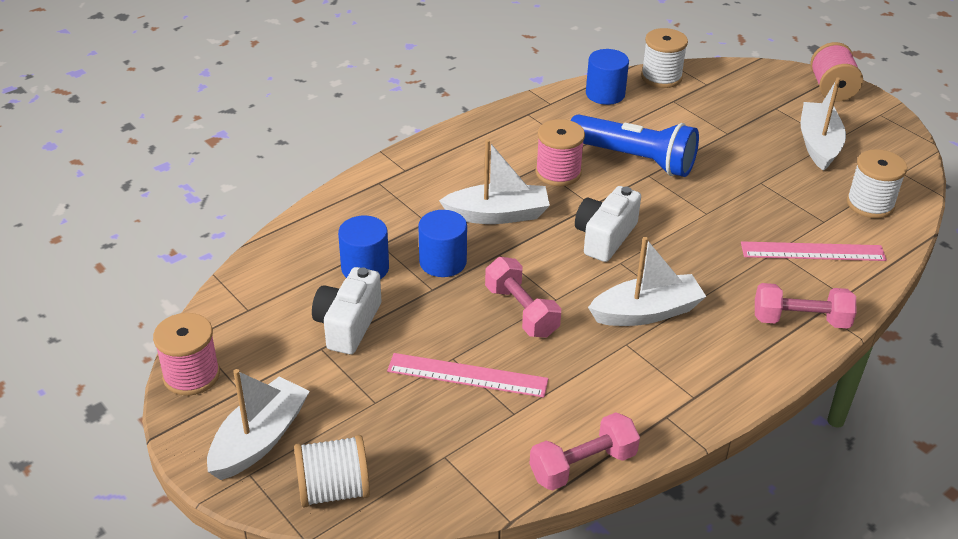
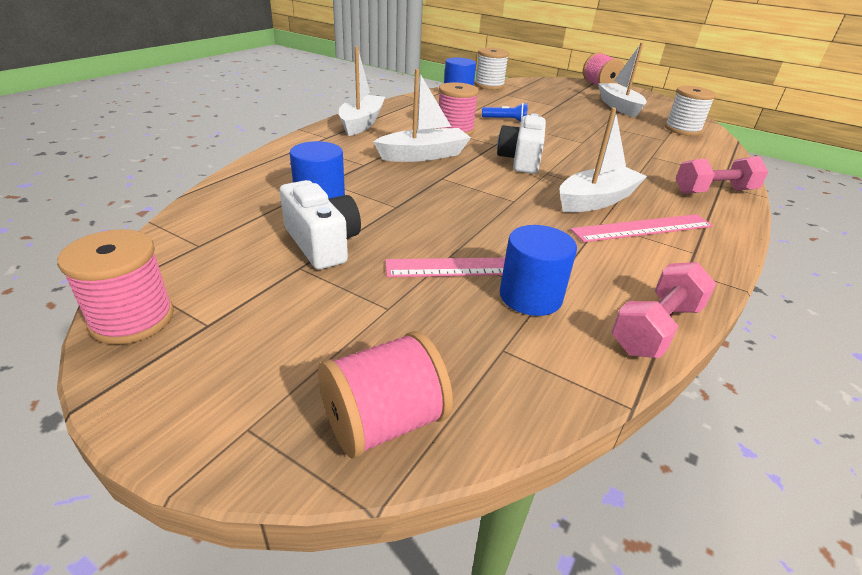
camera: 20 degrees left, 5 degrees down
(259, 439) = (250, 378): white boat -> white boat (361, 123)
(334, 490) = (383, 422): white spool -> pink spool
(348, 325) = (322, 243): white camera -> white camera turned 150 degrees clockwise
(443, 262) = (394, 187): blue cylinder -> blue cylinder (530, 296)
(521, 311) = (490, 212): pink dumbbell -> none
(634, 159) = (506, 120): blue flashlight -> blue flashlight, size x0.45
(812, 251) = (676, 154): pink ruler -> pink ruler (642, 228)

